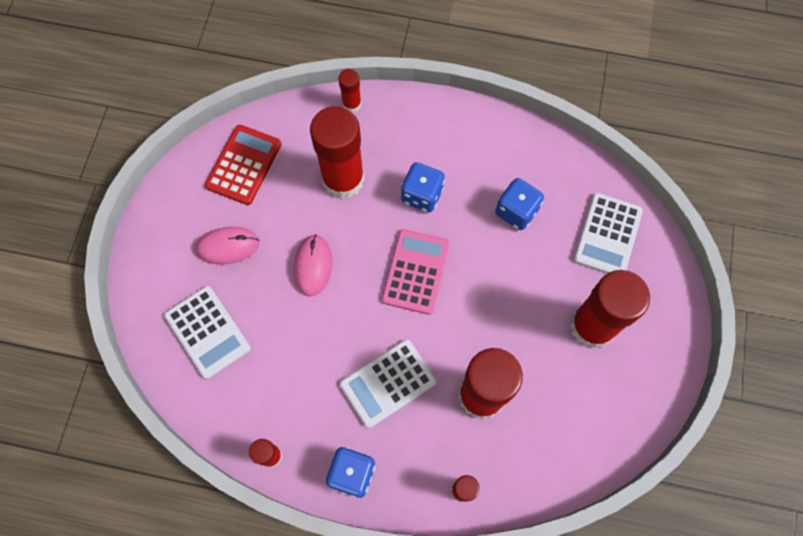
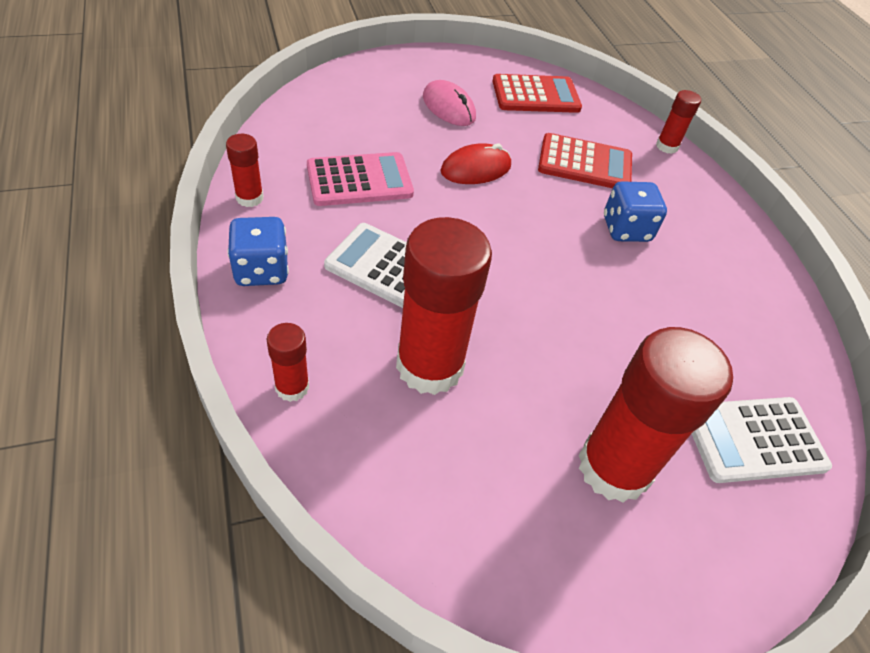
camera: 55 degrees right, 20 degrees down
(207, 332) = (354, 118): white calculator -> none
(313, 266) = (476, 169): pink mouse -> red mouse
(343, 179) = (585, 163): red glue stick -> red calculator
(416, 272) = (535, 252): pink calculator -> pink calculator (359, 180)
(516, 211) = (689, 323): blue dice -> none

